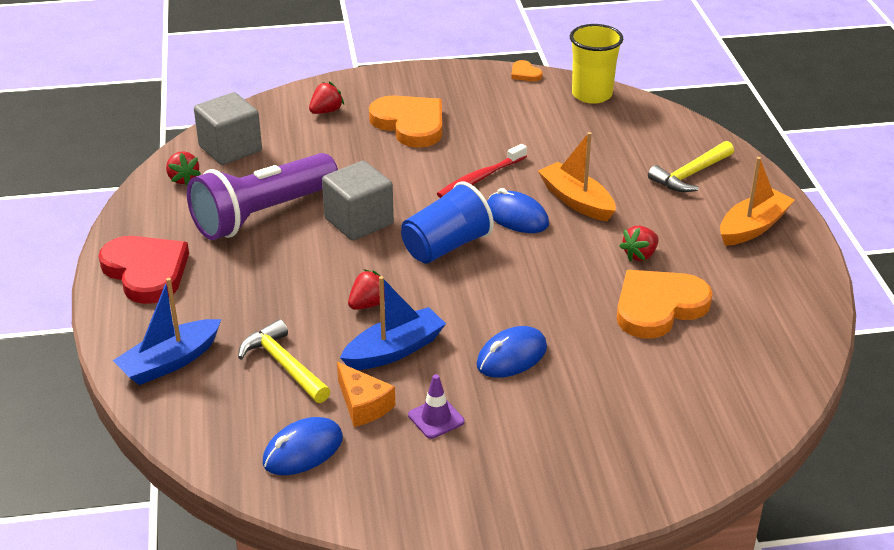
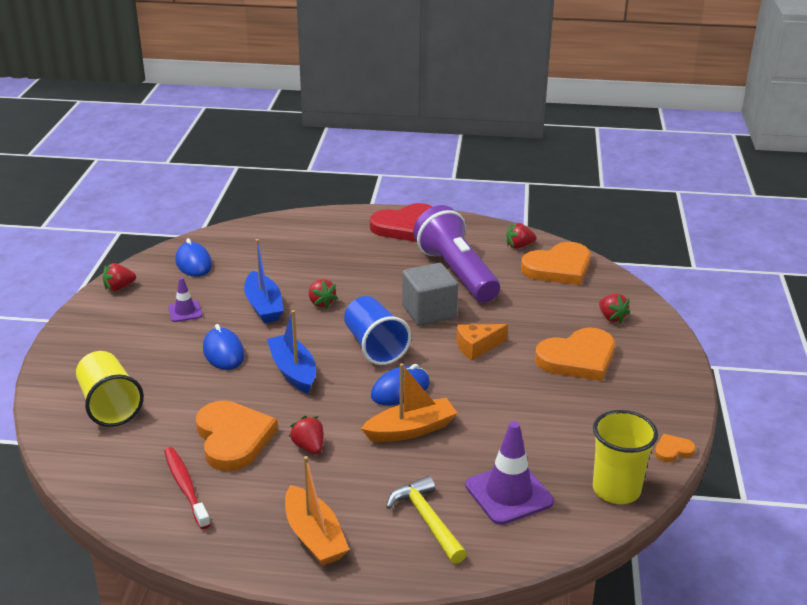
camera: 105 degrees right, 5 degrees down
(170, 362) = (305, 229): blue boat -> blue boat (293, 371)
(230, 149) = (558, 268): grey cube -> orange heart
(284, 365) = (277, 265): yellow hammer -> none
(363, 405) = (218, 287): orange cheese -> orange cheese (477, 347)
(399, 510) = (119, 287): none -> red strawberry
(480, 178) = (470, 382): red toothbrush -> red toothbrush (185, 487)
(630, 141) = (509, 494): none -> purple traffic cone
(662, 418) = (109, 405): none -> yellow cup

